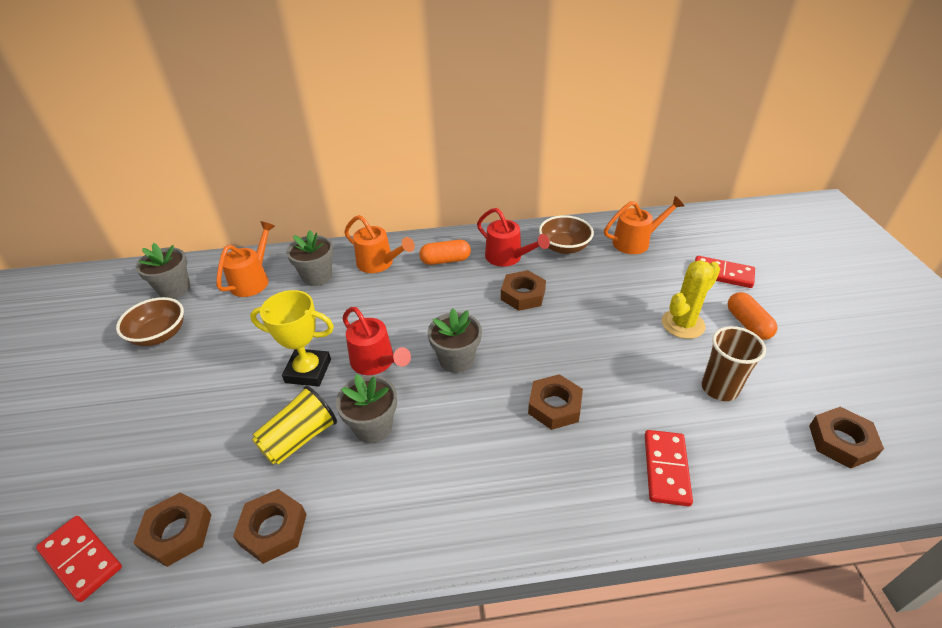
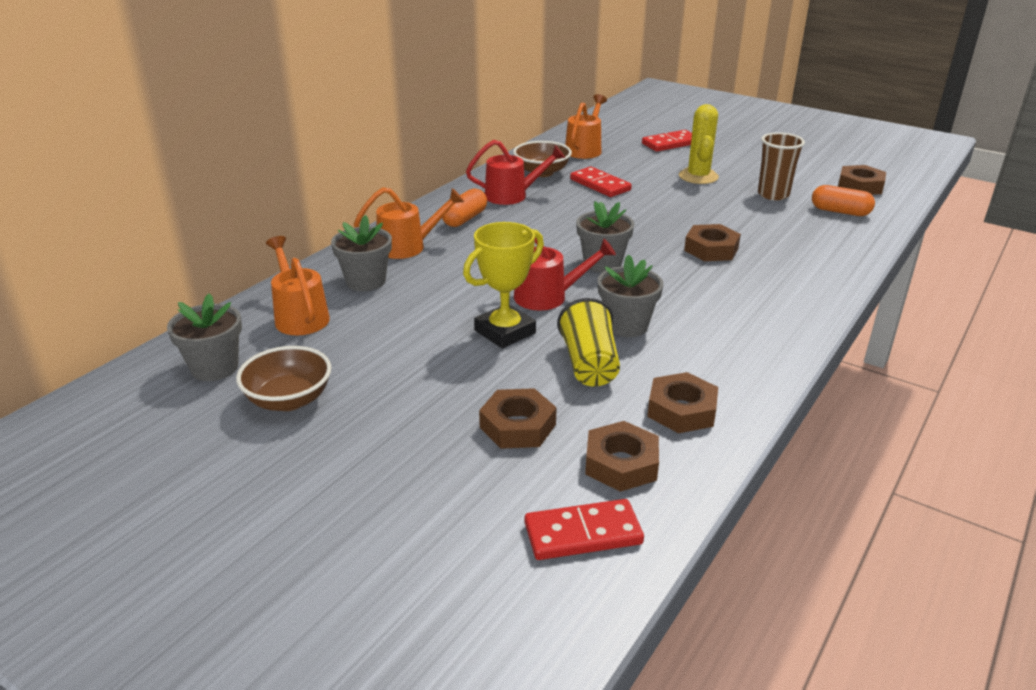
camera: 50 degrees left, 10 degrees down
(523, 295) = (570, 209): brown nut -> brown nut (517, 426)
(666, 469) = (817, 240): red domino -> red domino (600, 185)
(747, 324) = (730, 160): orange capsule -> orange capsule (840, 212)

